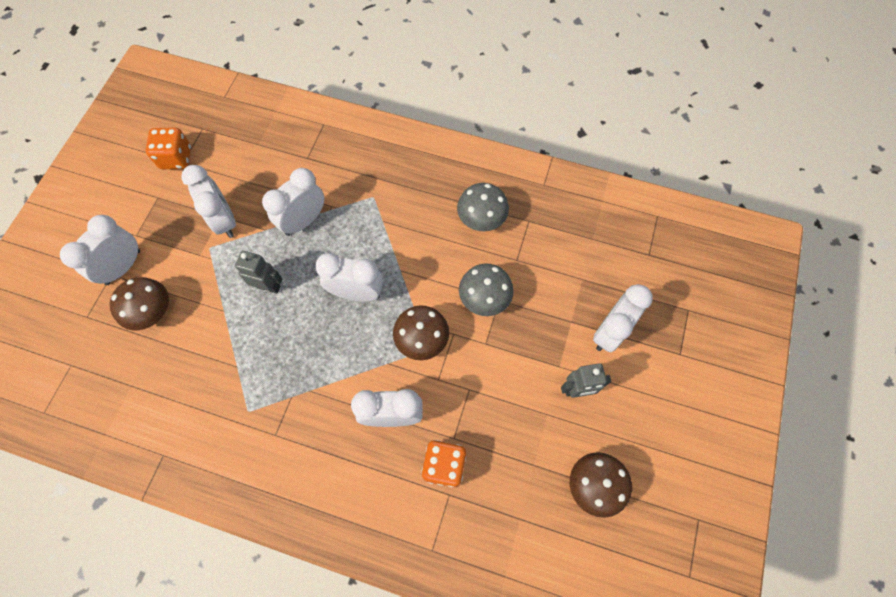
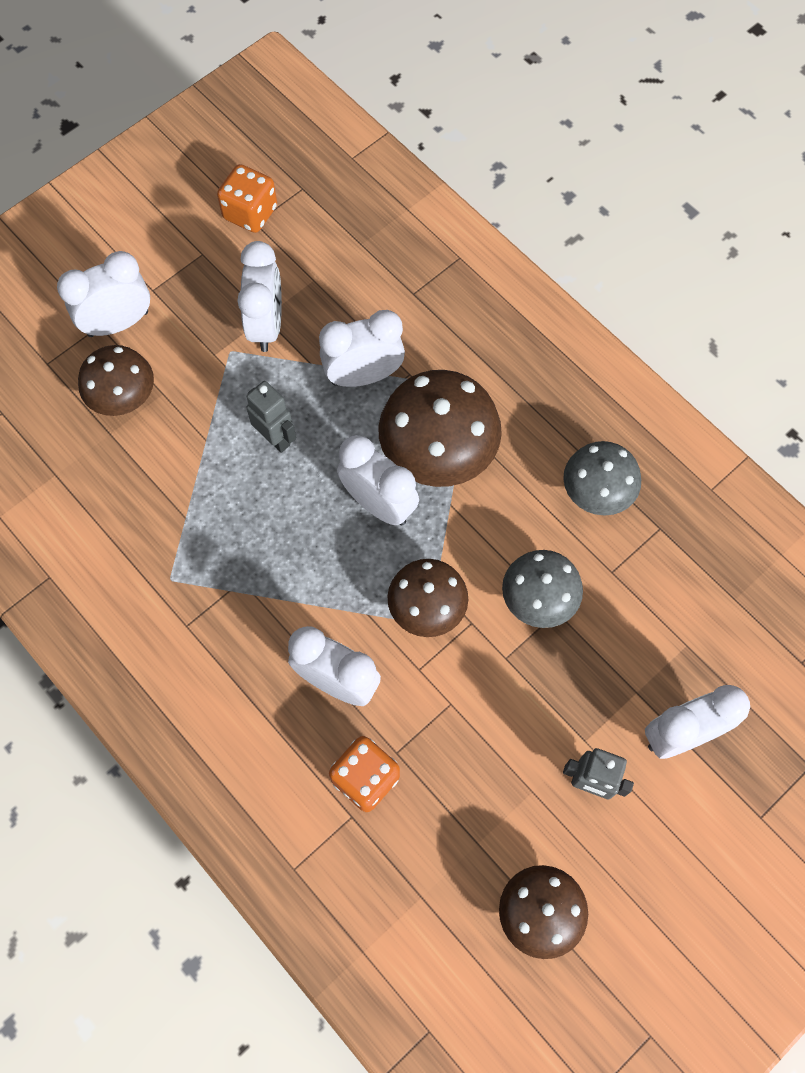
camera: 30 degrees right, 0 degrees up
(375, 243) = (438, 452): none -> brown mushroom

